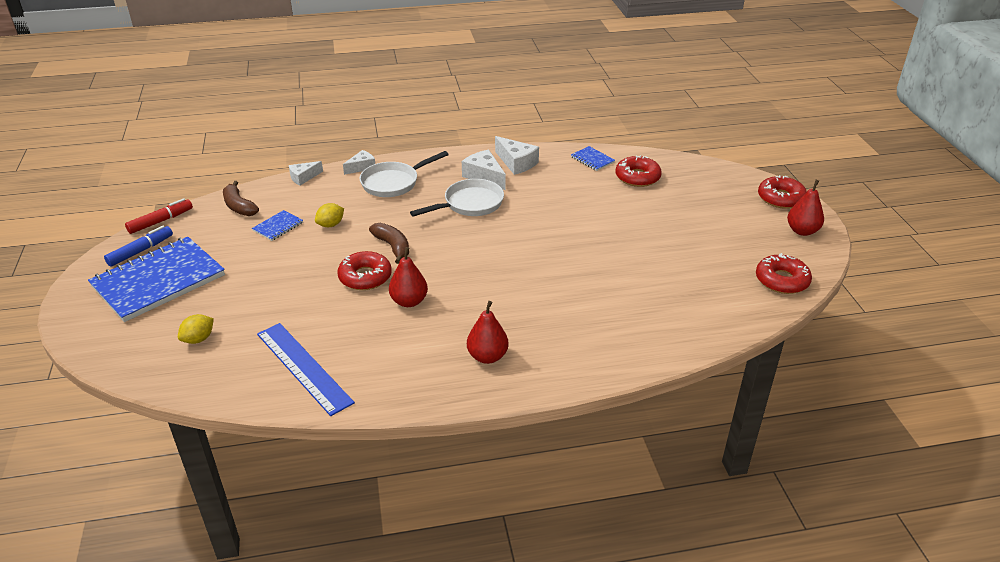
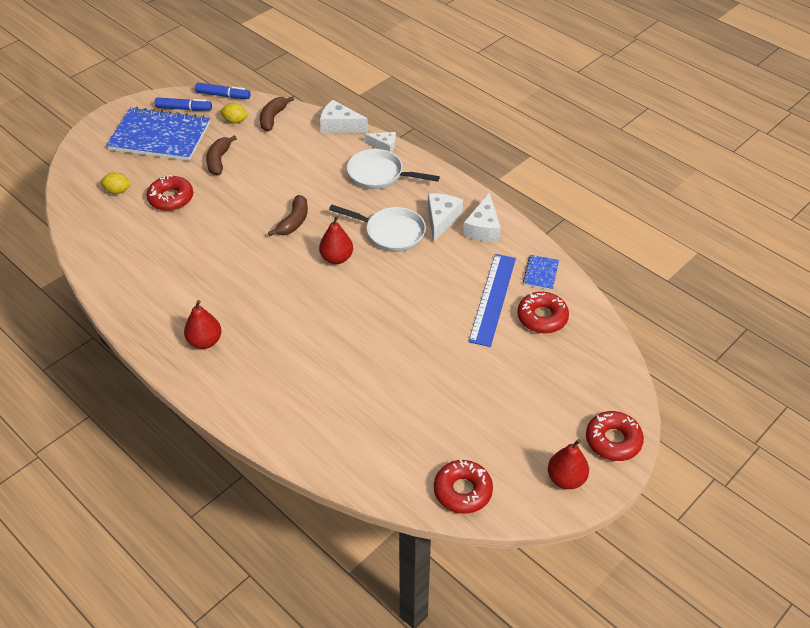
camera: 55 degrees right, 10 degrees up
(161, 221) = (223, 95): red marker -> blue marker
(250, 258) = (219, 160): none -> brown banana
(278, 227) = (266, 151): blue notebook -> none
(303, 177) = (339, 125): white cheese -> white cheese, size x1.53
(303, 367) = (125, 255): blue ruler -> blue ruler (493, 299)
(331, 225) = (292, 175): yellow lemon -> yellow lemon (235, 121)
(365, 277) = (245, 228): red donut -> red donut (171, 198)
(409, 301) = (235, 266): red pear -> red pear (336, 258)

